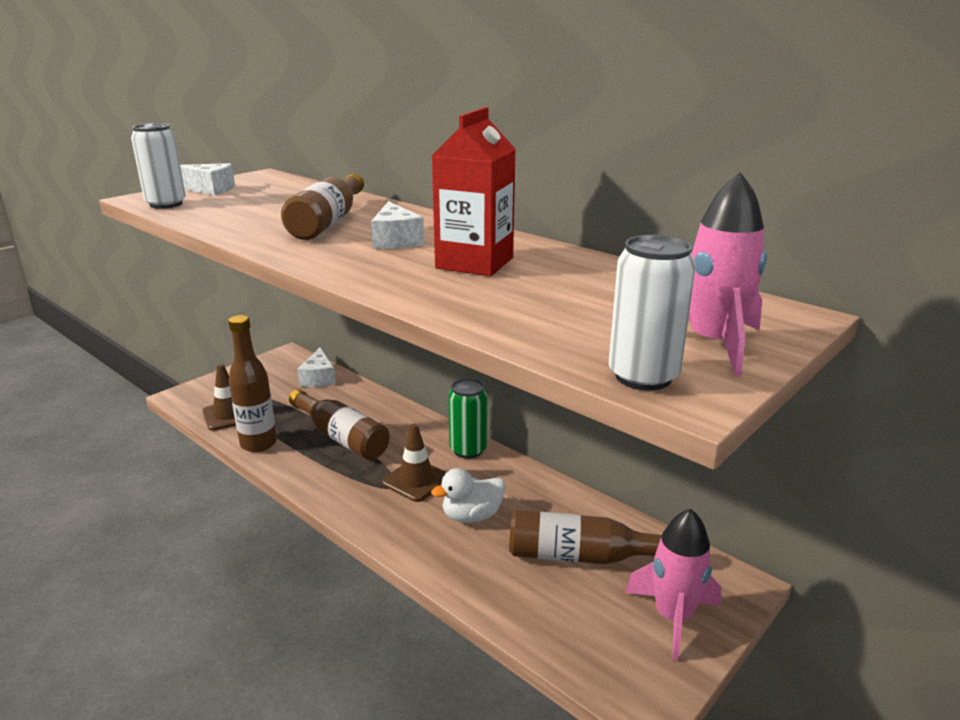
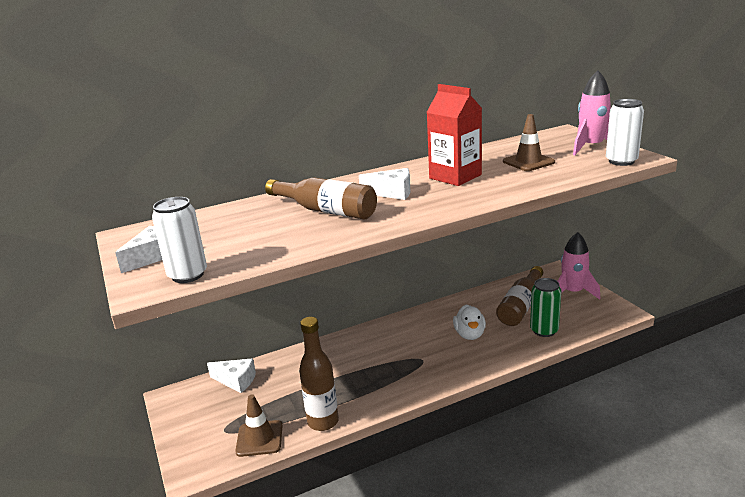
camera: 65 degrees left, 0 degrees up
(341, 437) = (343, 377): brown bottle -> none
(416, 480) = (420, 350): brown traffic cone -> brown traffic cone (528, 162)
(468, 450) = (397, 324): green can -> green can (544, 330)

